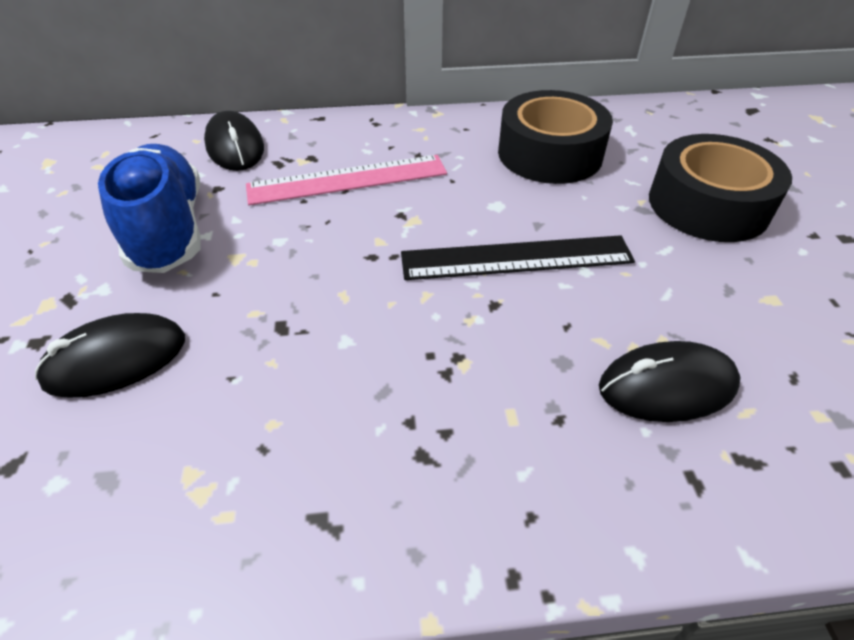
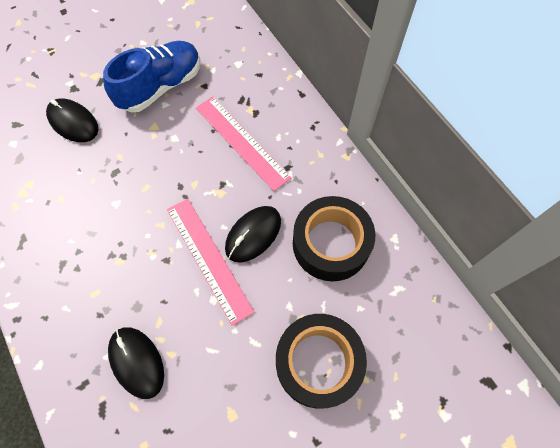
camera: 65 degrees right, 20 degrees up
(235, 147) = (246, 70): black mouse -> black mouse (253, 234)
(516, 258) = (208, 258): black ruler -> pink ruler

